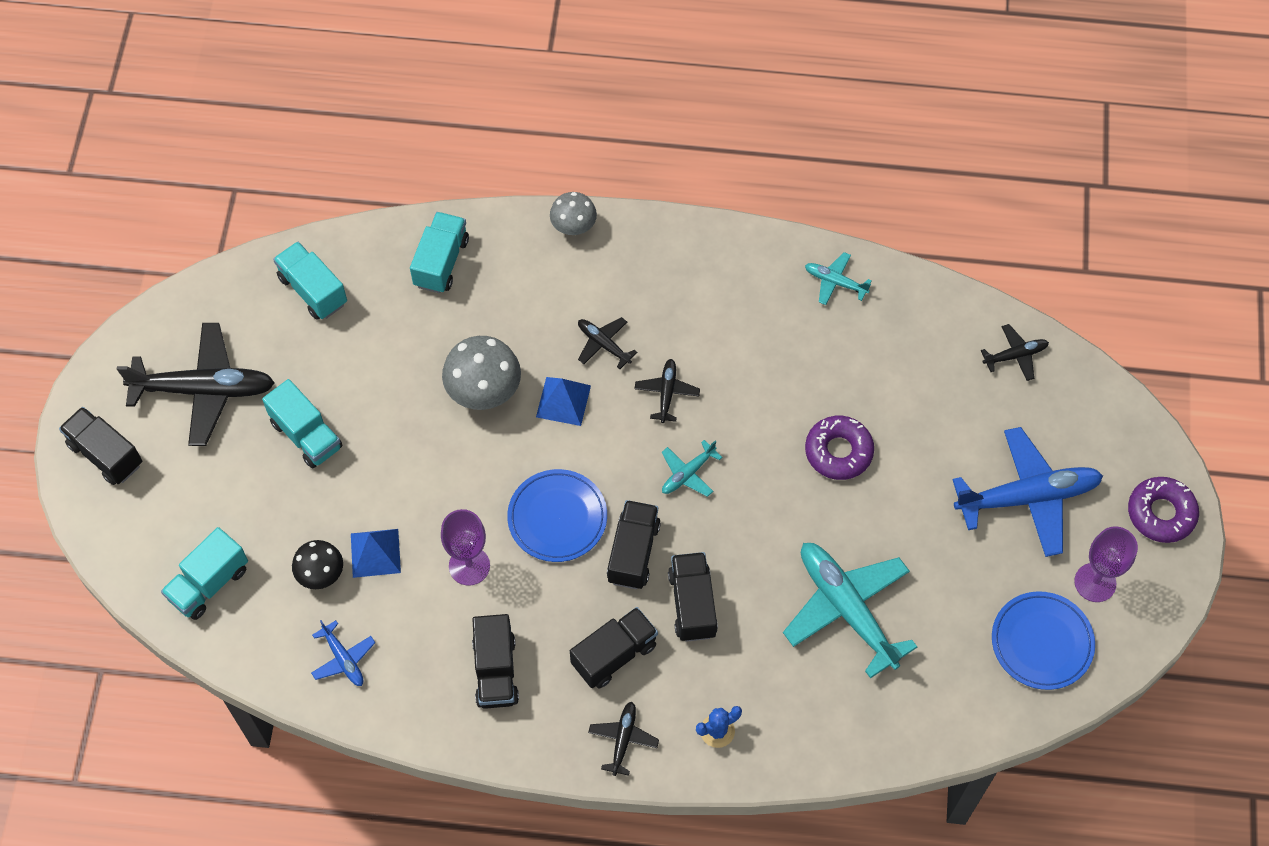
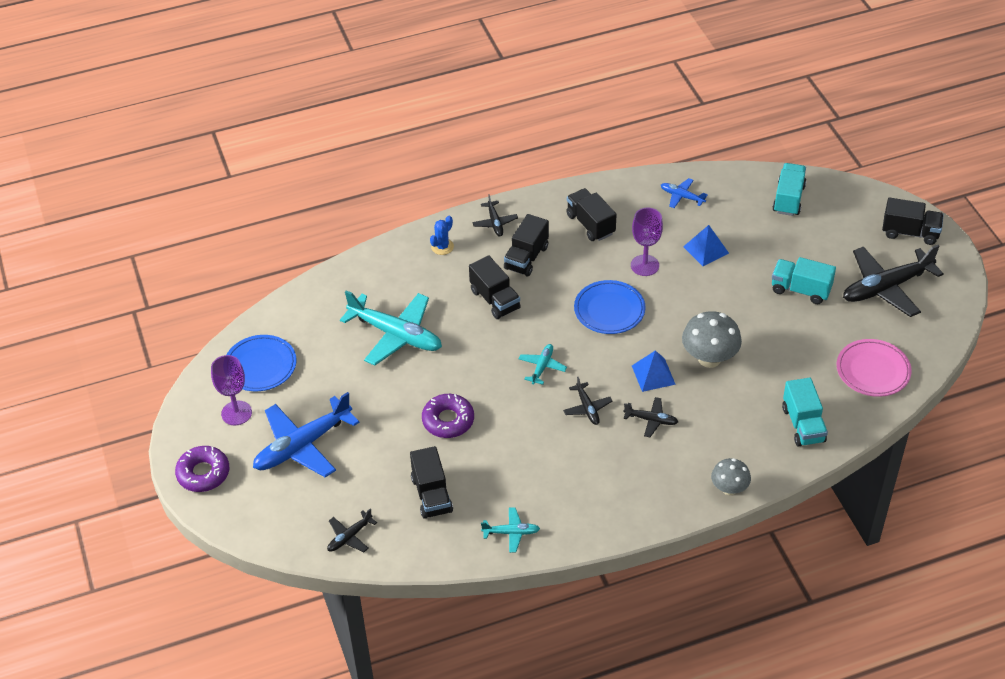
camera: 155 degrees right, 15 degrees down
(313, 290) = (873, 370): turquoise truck -> pink plate
(321, 574) = (728, 227): black mushroom -> none
(633, 552) = (549, 311): black truck -> black truck (432, 495)

